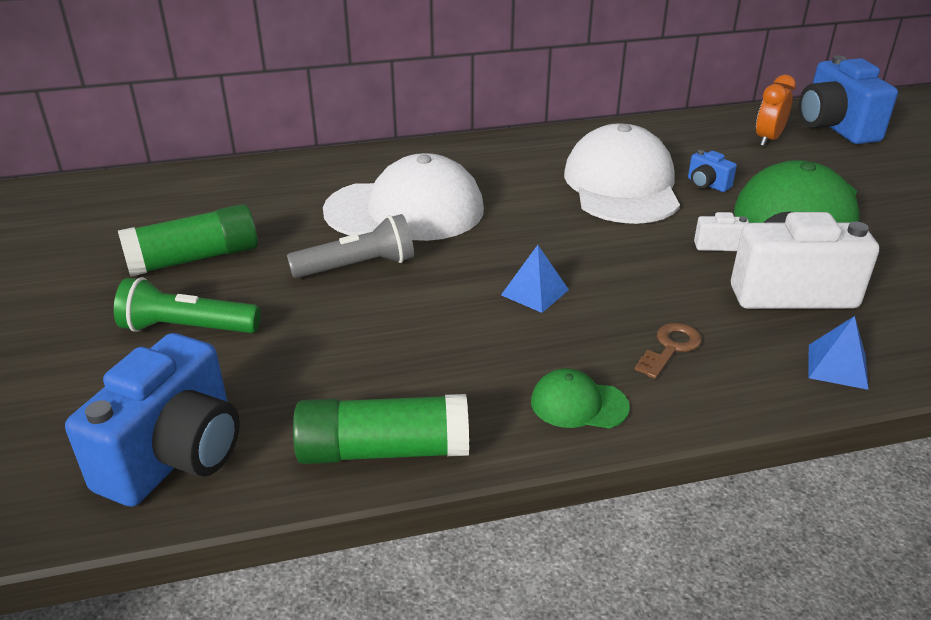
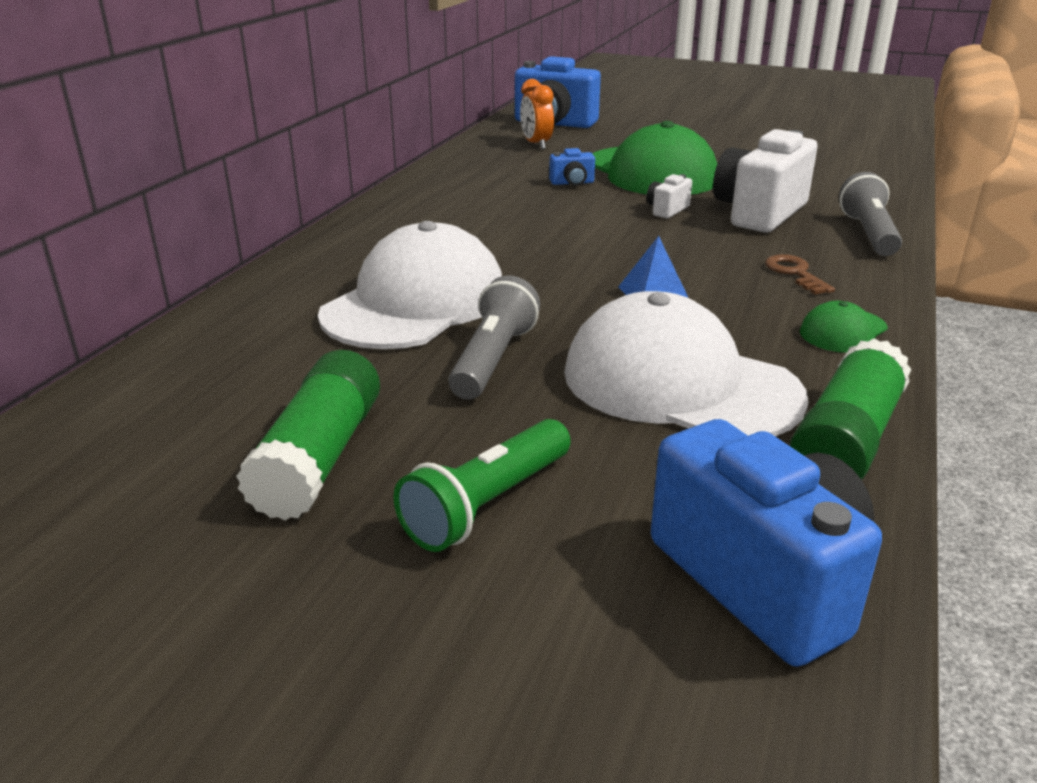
camera: 55 degrees left, 5 degrees down
(621, 185) = (525, 207): white cap -> white cap (679, 384)
(837, 366) = (868, 233): blue pyramid -> grey flashlight

